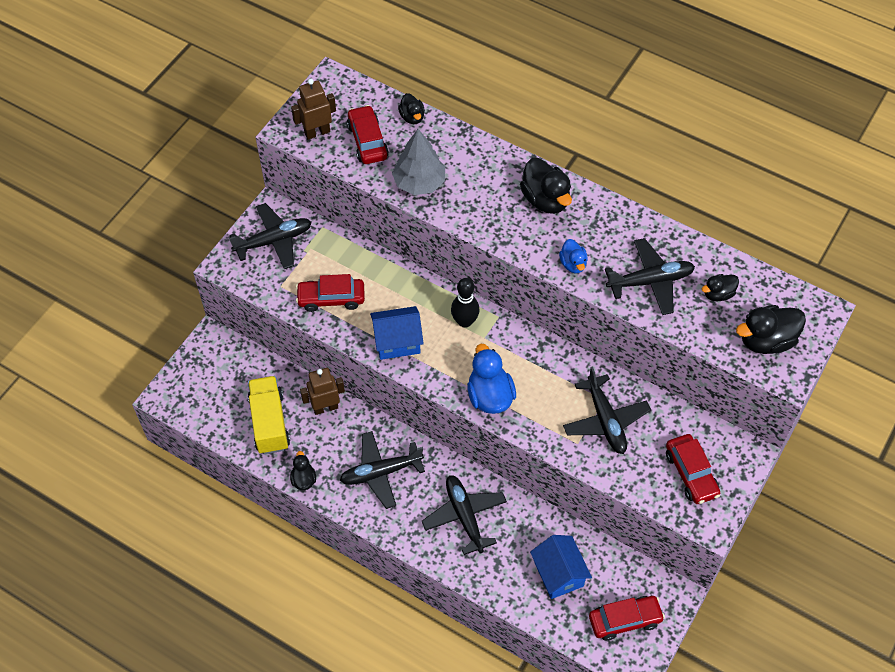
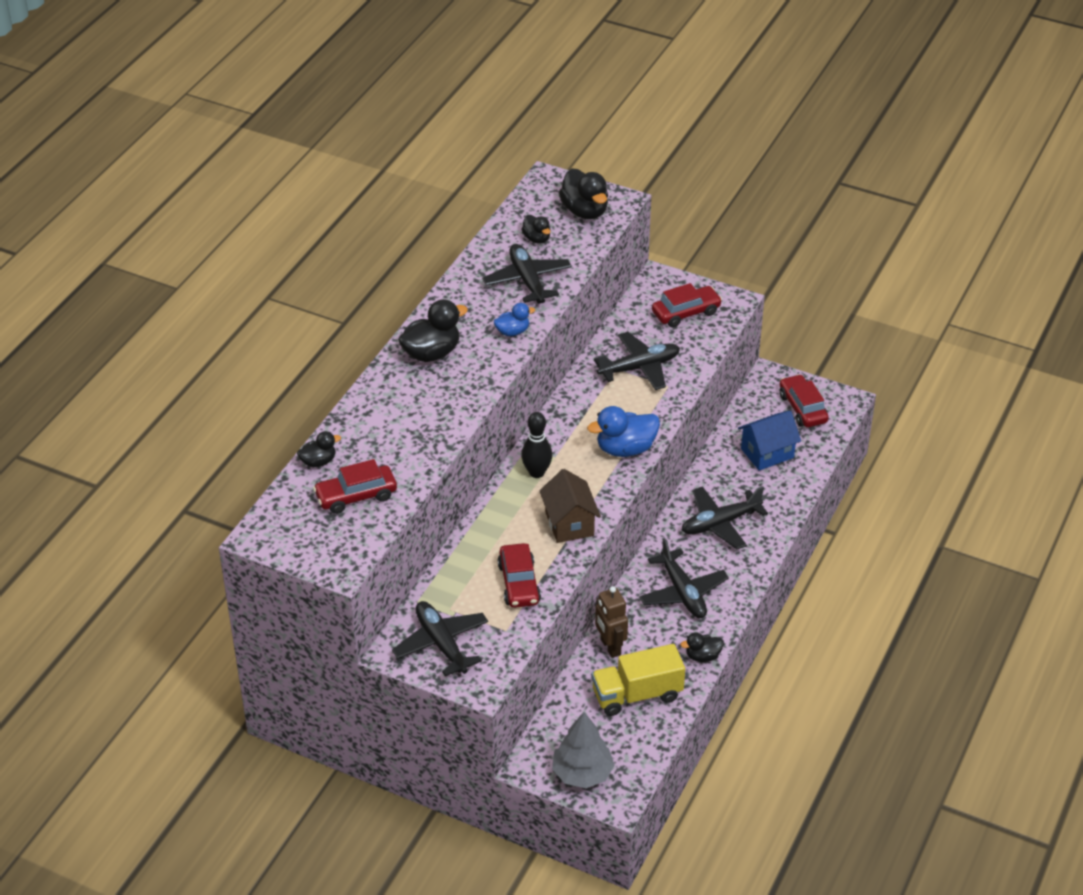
camera: 95 degrees left, 15 degrees down
(317, 132) = (344, 541): brown robot -> none
(397, 342) = (569, 523): blue house -> brown house
(419, 182) = (414, 449): grey tree -> grey tree (582, 773)

